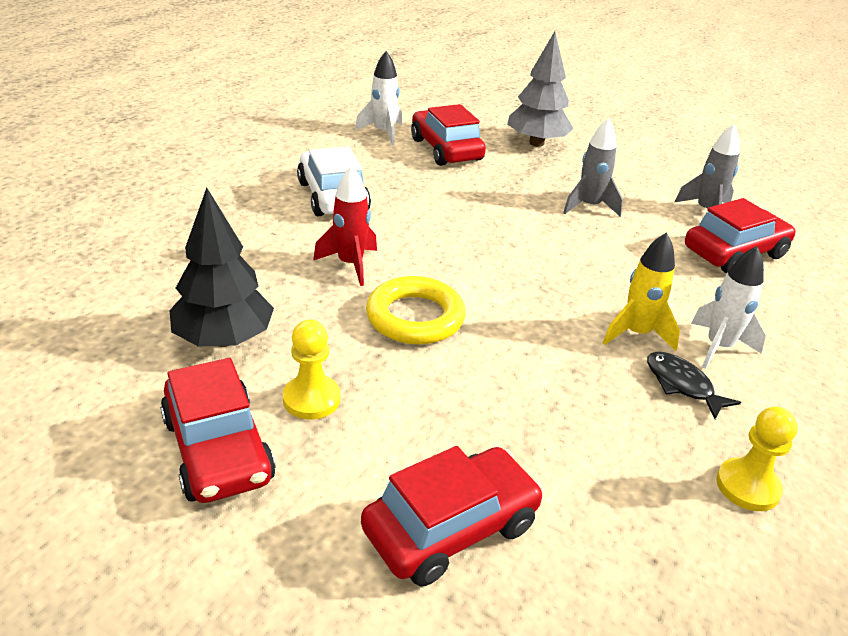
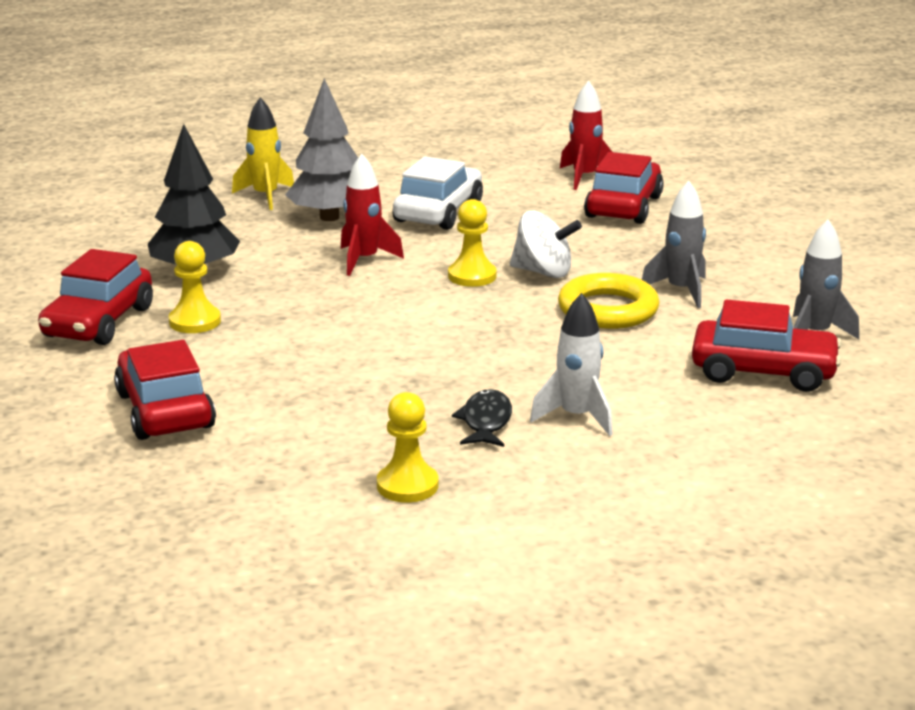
camera: 45 degrees right, 10 degrees down
(383, 133) = (584, 177): white rocket -> red rocket
(415, 317) = (351, 307): yellow ring -> yellow ring (608, 310)
(450, 247) = (472, 276): none -> yellow pawn
(451, 528) = (165, 410): red car -> red car turned 120 degrees counterclockwise
(488, 224) = (543, 272): none -> white spinning top
(536, 143) = (742, 227): grey tree -> grey tree (329, 217)
(636, 334) = (518, 382): yellow rocket -> yellow rocket (265, 196)

